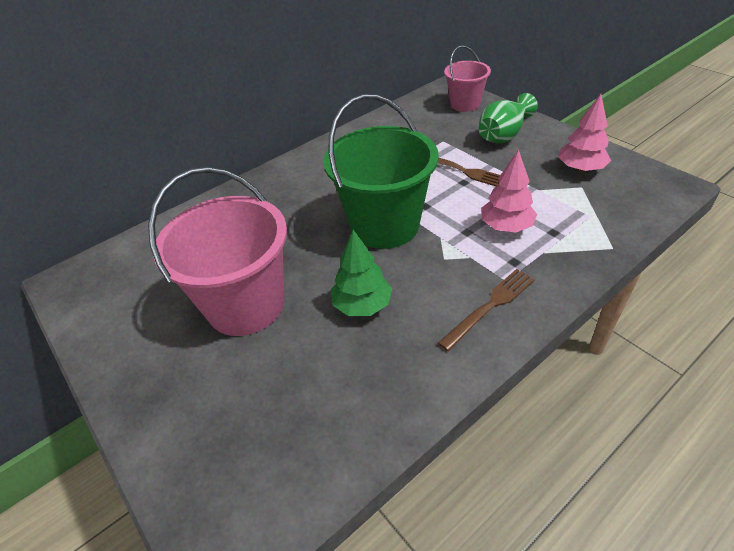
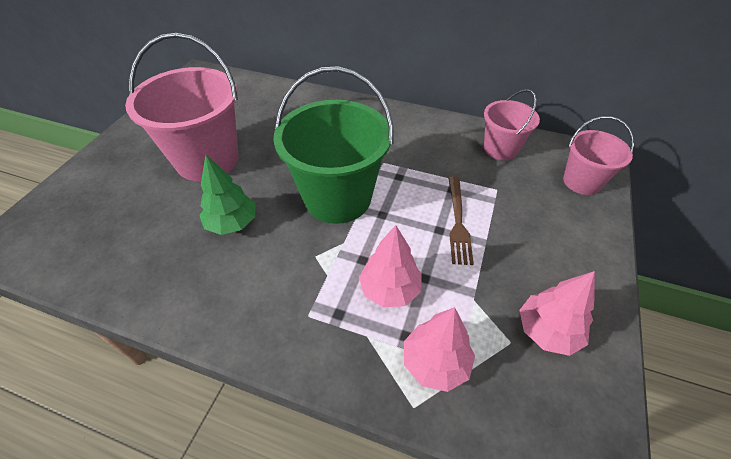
camera: 55 degrees right, 5 degrees up
(402, 123) = (500, 149): none -> pink bucket
(490, 306) = (266, 314): brown fork -> none
(504, 134) = (553, 234): green vase -> none
(582, 225) = (435, 362): none -> pink tree

